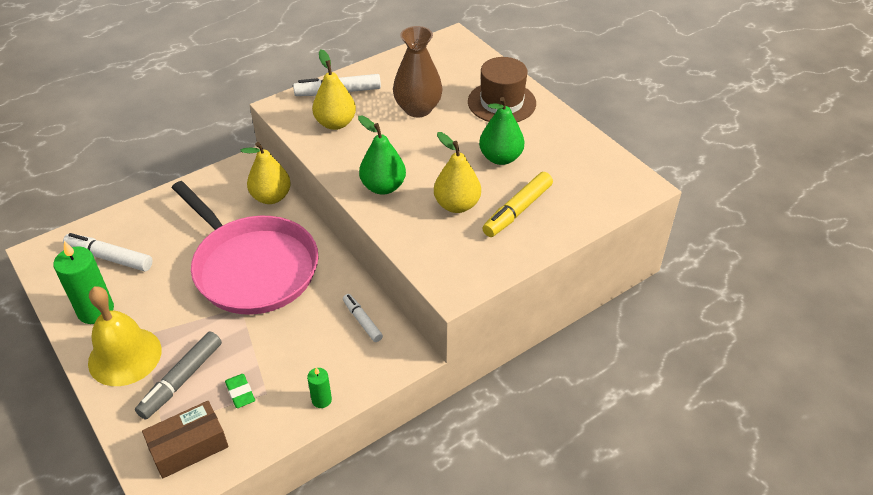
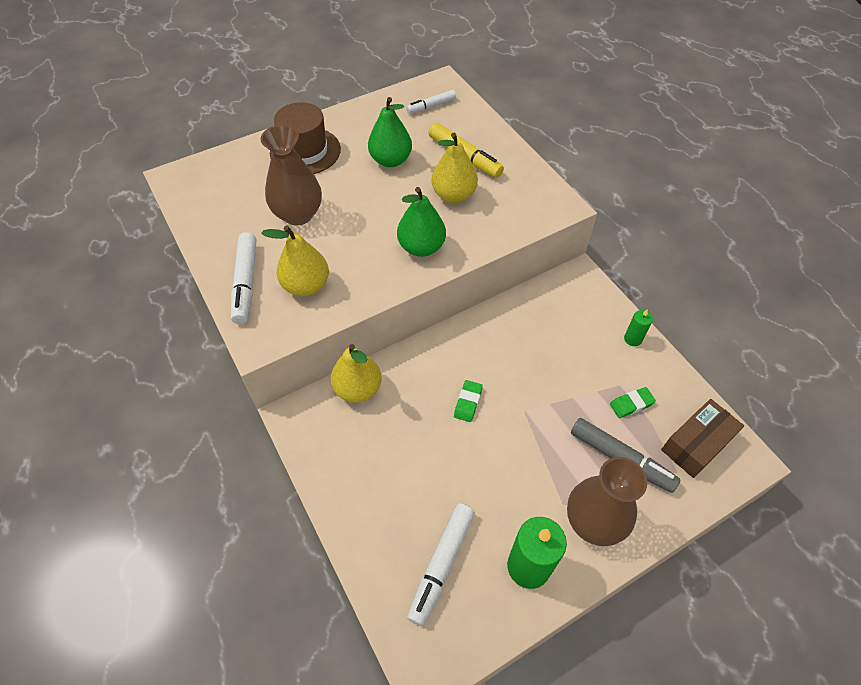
camera: 85 degrees left, 10 degrees up
(125, 356) = (594, 521): yellow bell -> brown vase
(189, 447) = (696, 444): brown box -> brown box turned 75 degrees clockwise
(252, 267) = (468, 402): pink pan -> green eraser
(362, 321) = (542, 307): white marker -> white marker (431, 106)

